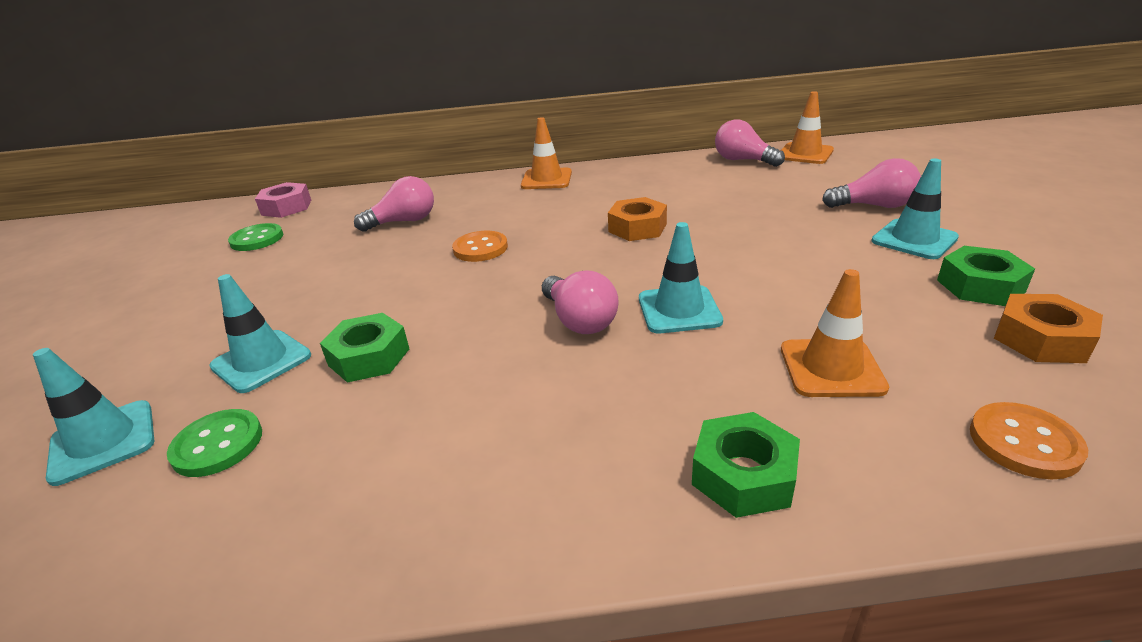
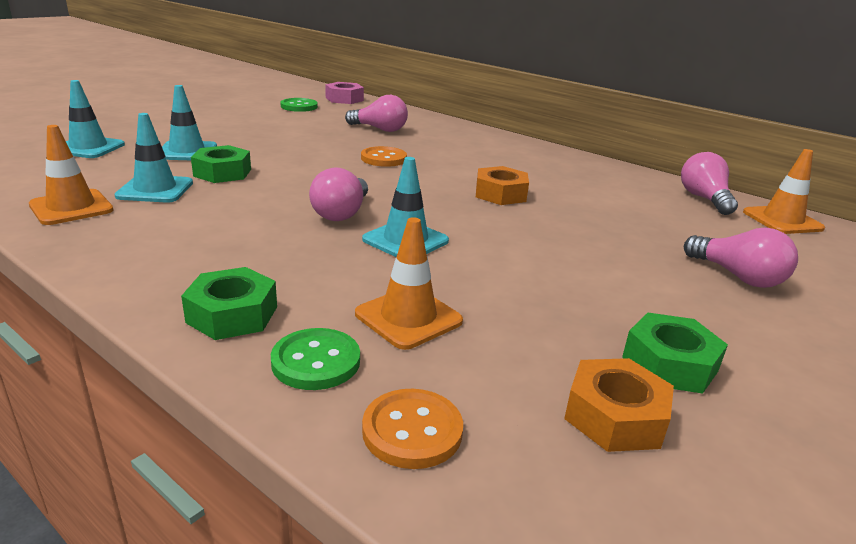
camera: 40 degrees right, 5 degrees down
(217, 445) = (110, 169): green button -> green button (316, 361)
(546, 179) = (515, 145): orange traffic cone -> orange traffic cone (71, 207)
(914, 239) = (704, 311): turquoise traffic cone -> turquoise traffic cone (155, 190)

